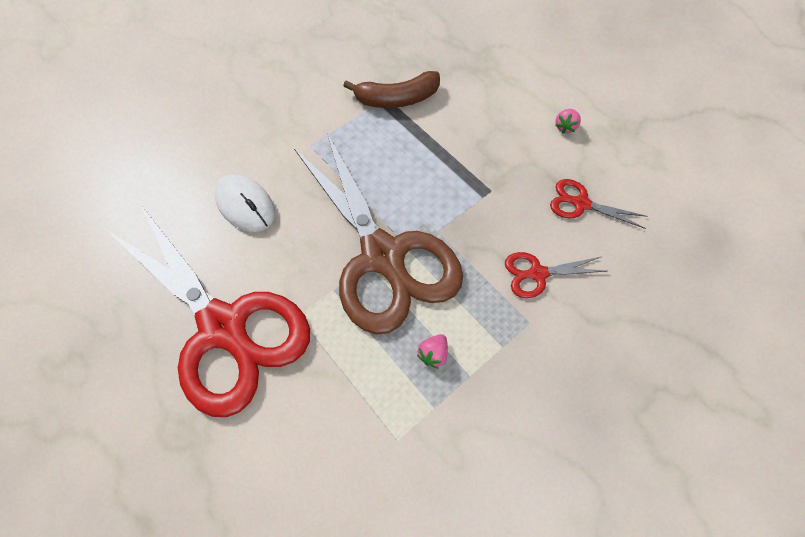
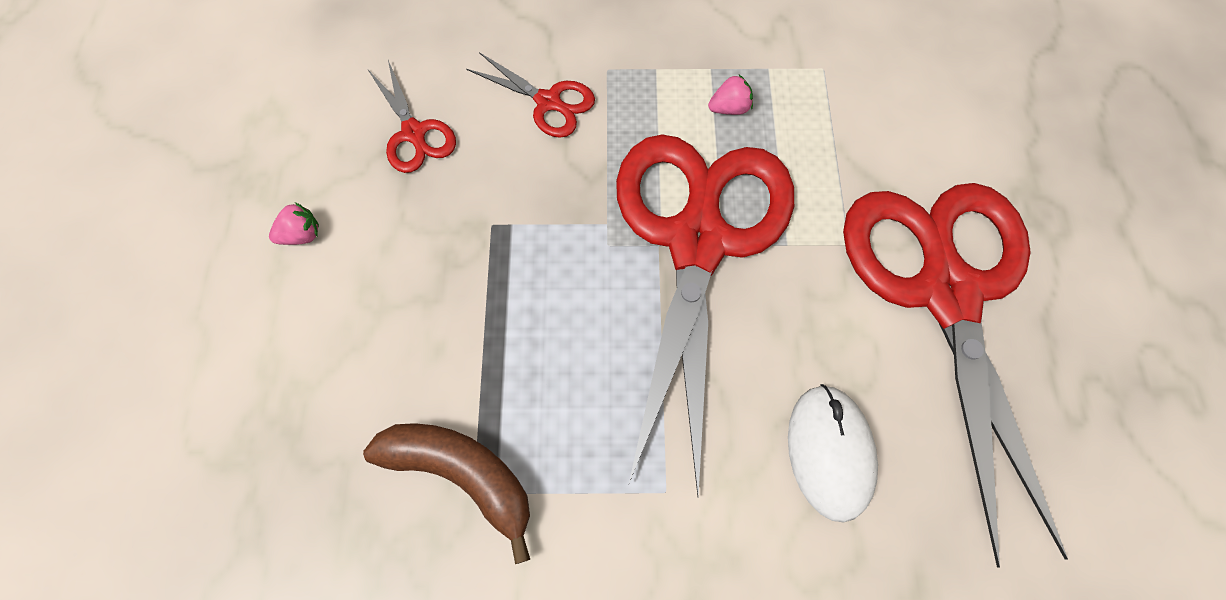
camera: 140 degrees left, 5 degrees up
(384, 257) = (697, 239): brown scissors -> red scissors

